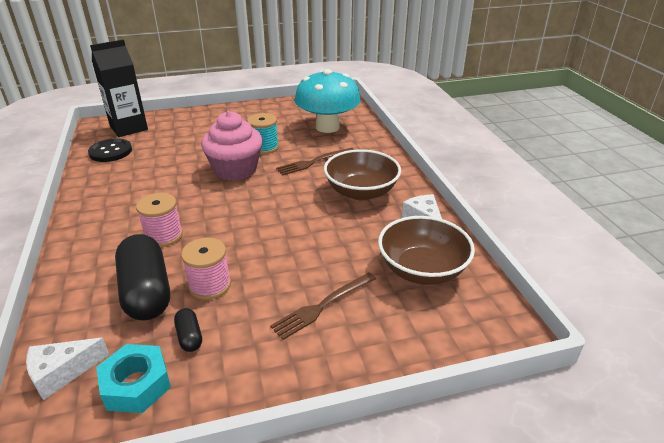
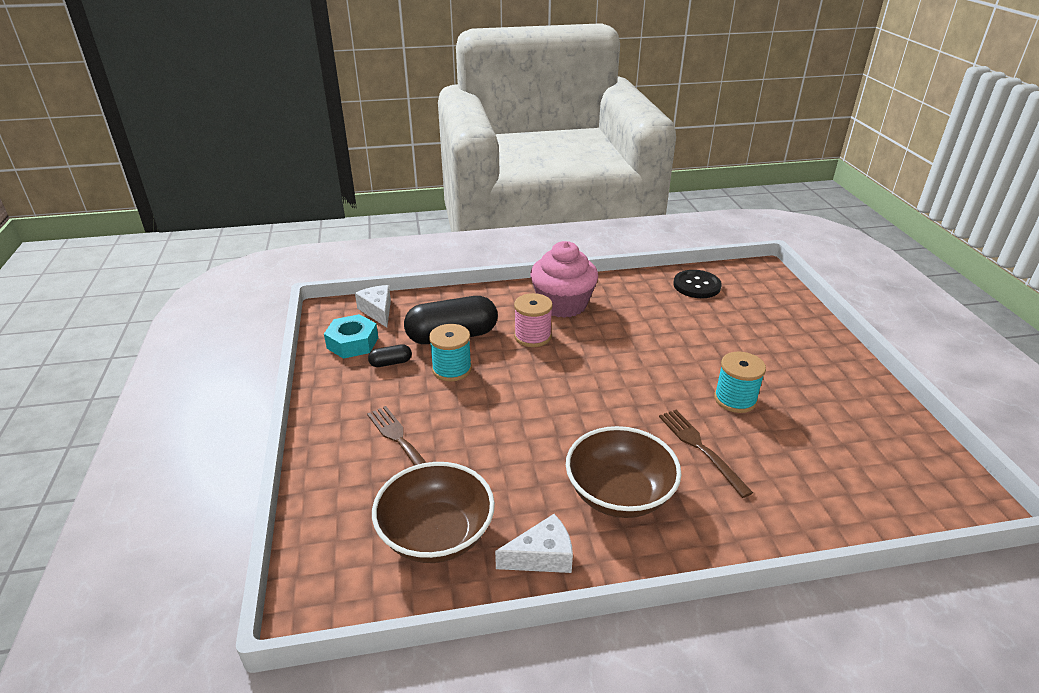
camera: 95 degrees right, 0 degrees up
(129, 128) = (759, 289): black carton -> none
(210, 285) = (452, 369): pink spool -> turquoise spool
(235, 169) = (668, 376): pink cupcake -> pink cupcake (562, 304)
(327, 127) = (828, 470): turquoise mushroom -> none

